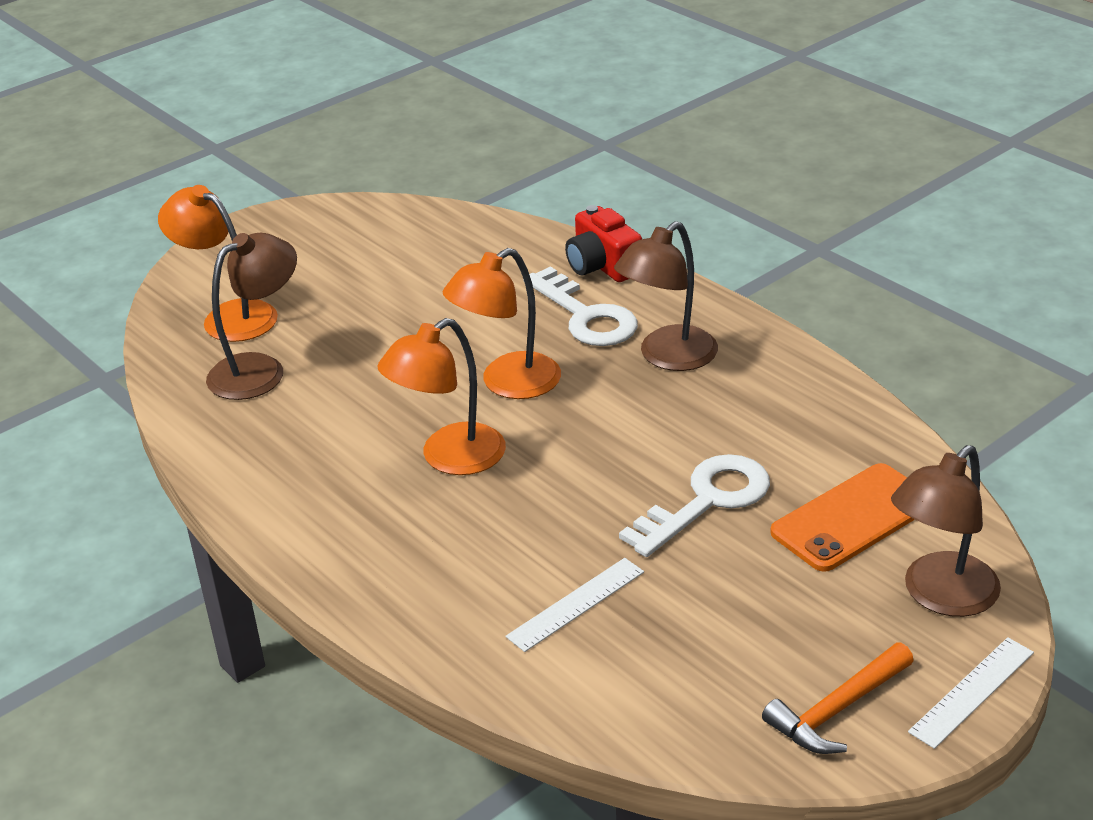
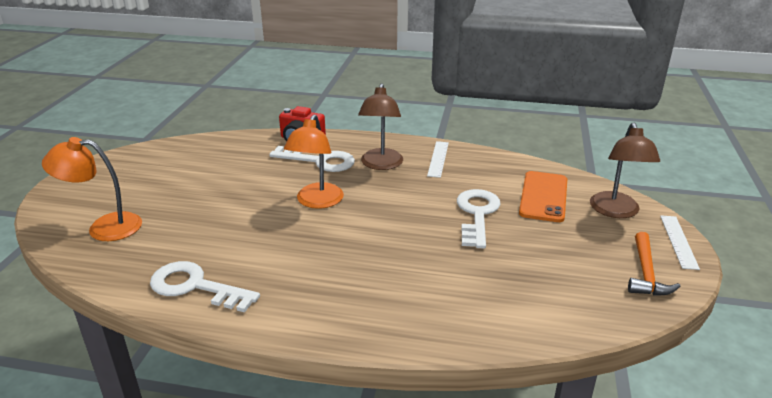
camera: 40 degrees left, 5 degrees down
(247, 444) = (195, 287): none -> white key
(260, 370) = (158, 246): brown lamp -> none
(449, 458) = (328, 246): orange lamp -> none
(576, 604) = (480, 284): white ruler -> white ruler (438, 159)

